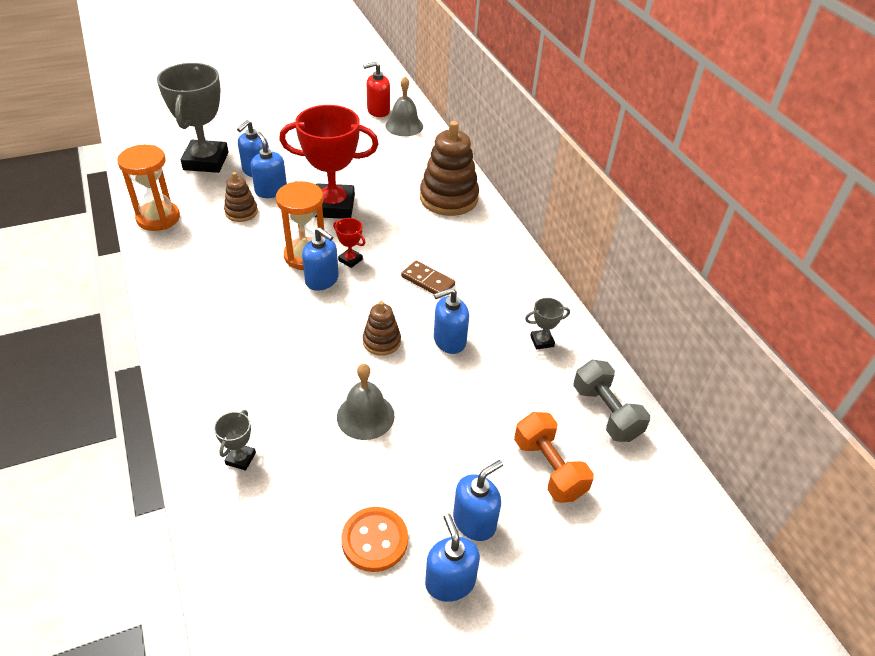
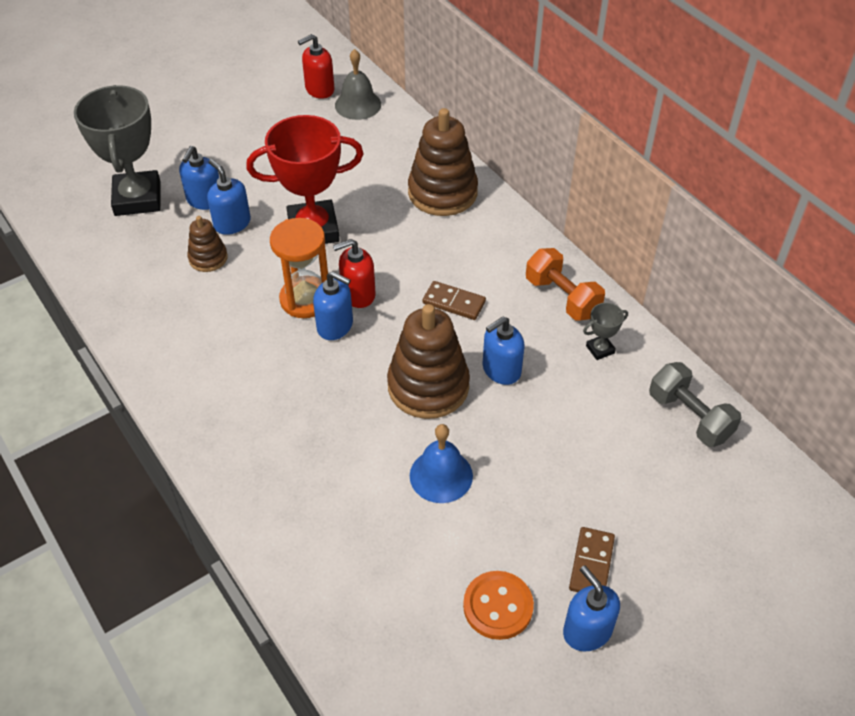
camera: 10 degrees left, 5 degrees up
(158, 218) = (112, 285): orange hourglass -> none
(240, 458) = (326, 552): grey trophy -> none
(350, 260) = (358, 294): red trophy -> red soap dispenser
(365, 416) = (441, 475): grey bell -> blue bell
(381, 341) = (428, 386): brown stacking toy -> brown stacking toy, size x1.90
(474, 521) = (591, 564): blue soap dispenser -> brown domino
(549, 468) = (649, 490): orange dumbbell -> orange dumbbell (562, 297)

